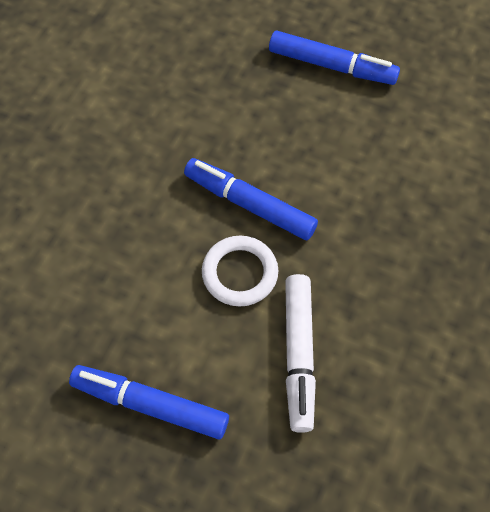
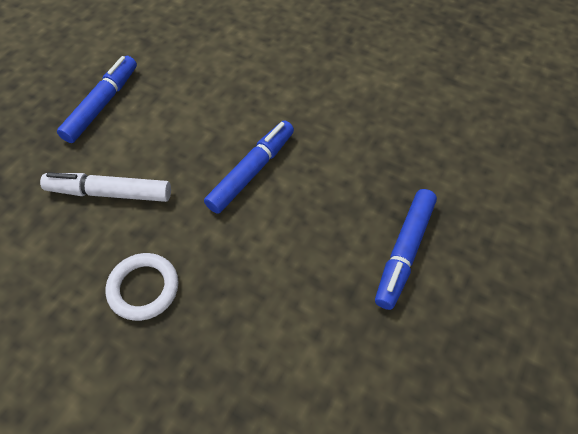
camera: 95 degrees right, 5 degrees down
(240, 273) = (189, 160): white ring -> white ring (143, 288)

